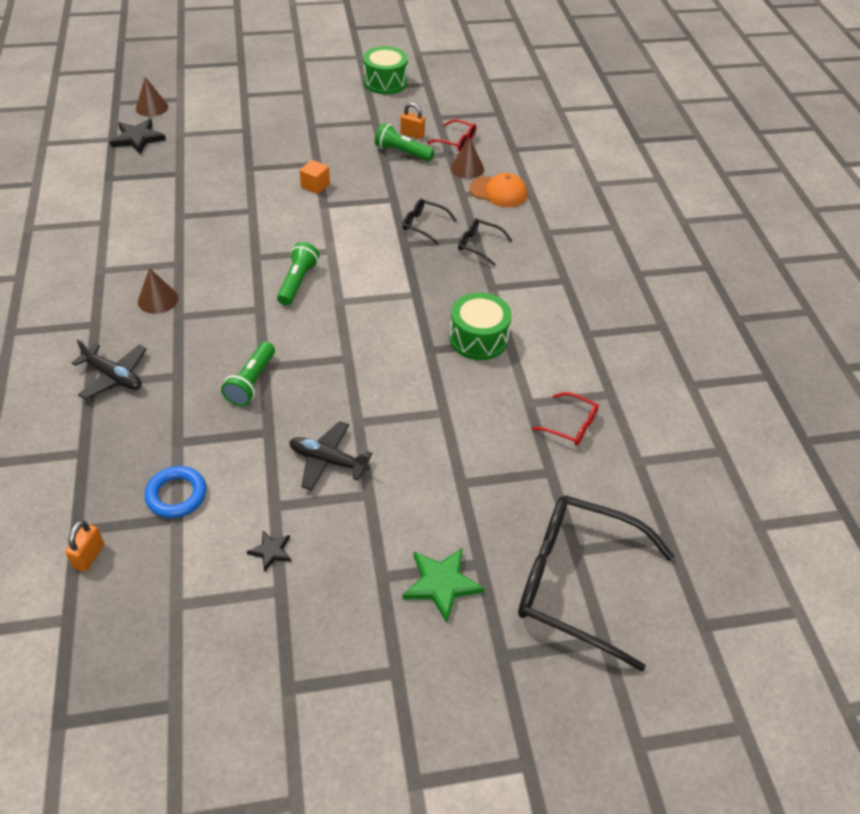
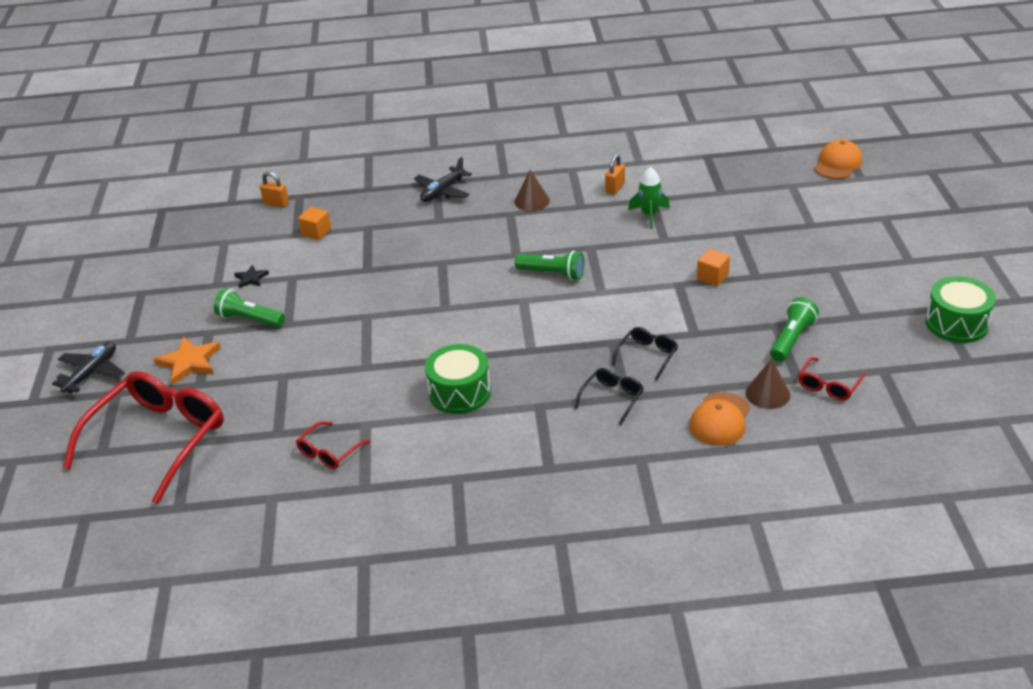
camera: 100 degrees right, 10 degrees down
(137, 138) = (777, 162): black star -> none
(152, 107) = (838, 164): brown cone -> orange cap
(176, 495) = (316, 232): blue ring -> orange cube
(207, 218) = (649, 215): none -> green rocket
(251, 382) = (424, 257): green flashlight -> green flashlight (249, 319)
(328, 461) = (328, 301): black plane -> black plane (92, 373)
(412, 134) = (834, 347): orange padlock -> orange padlock (615, 188)
(441, 584) = (189, 362): green star -> orange star
(576, 583) = (158, 439): black glasses -> red glasses

